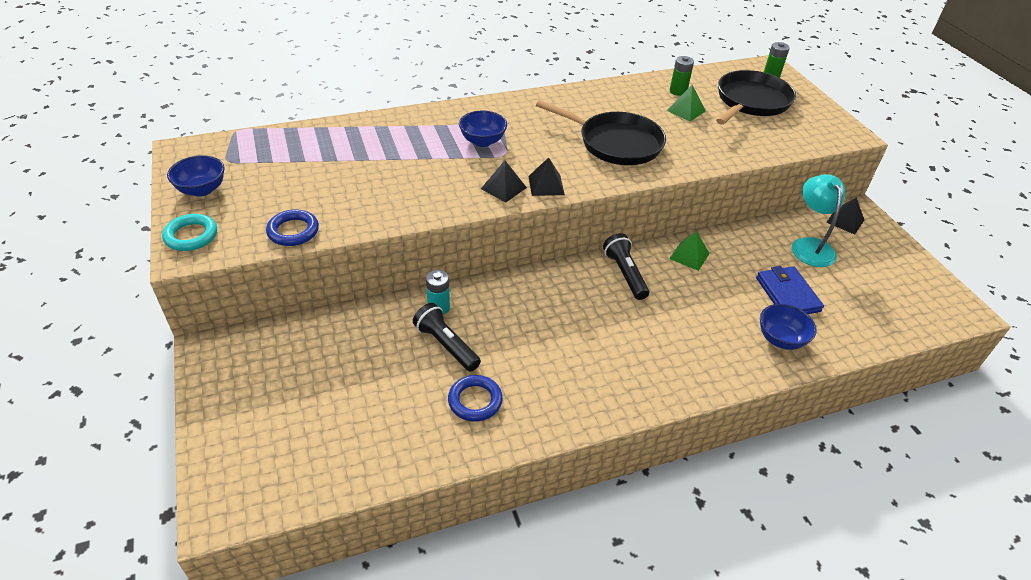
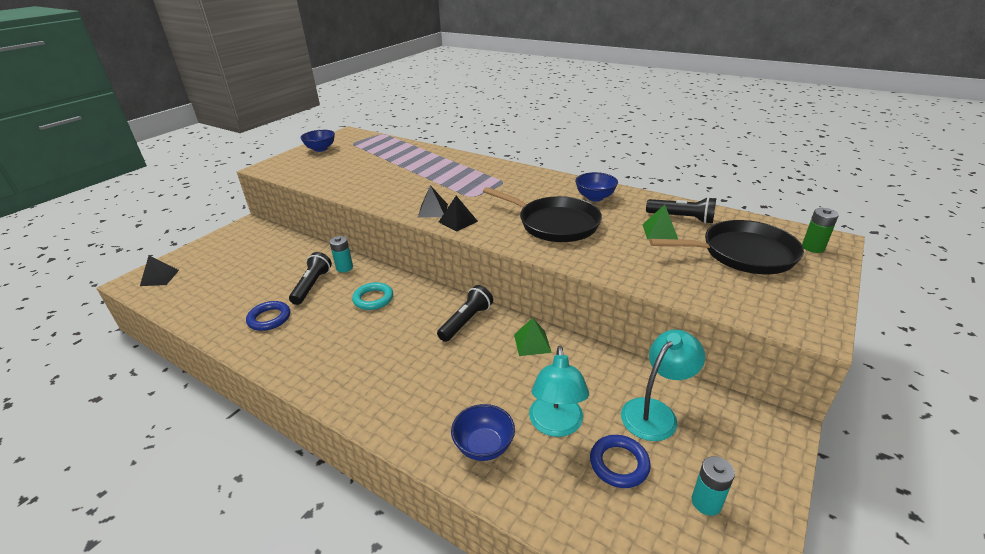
camera: 55 degrees right, 10 degrees down
(191, 236) = (280, 163): turquoise ring -> turquoise ring (373, 299)
(293, 231) = (311, 179): blue ring -> blue ring (619, 464)
(482, 141) = (475, 185): blue bowl -> blue bowl (595, 197)
(616, 143) = (555, 224): black pan -> black pan turned 45 degrees counterclockwise
(678, 91) = (681, 218): green battery -> black flashlight
(787, 294) = (556, 425): blue wallet -> turquoise lamp
(845, 221) = (741, 423): black pyramid -> black pyramid (159, 277)
(892, 274) = (706, 502): none -> turquoise battery

